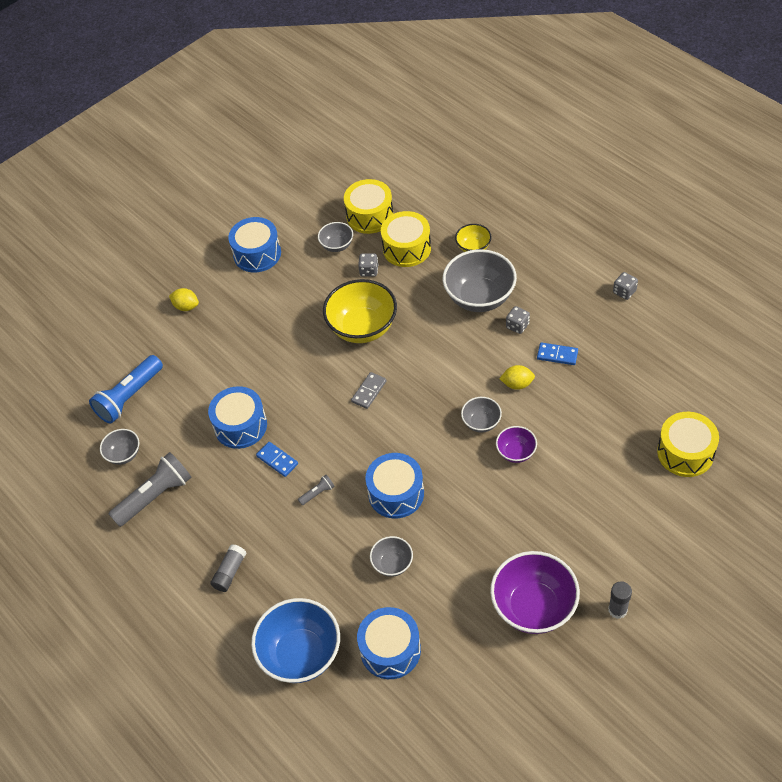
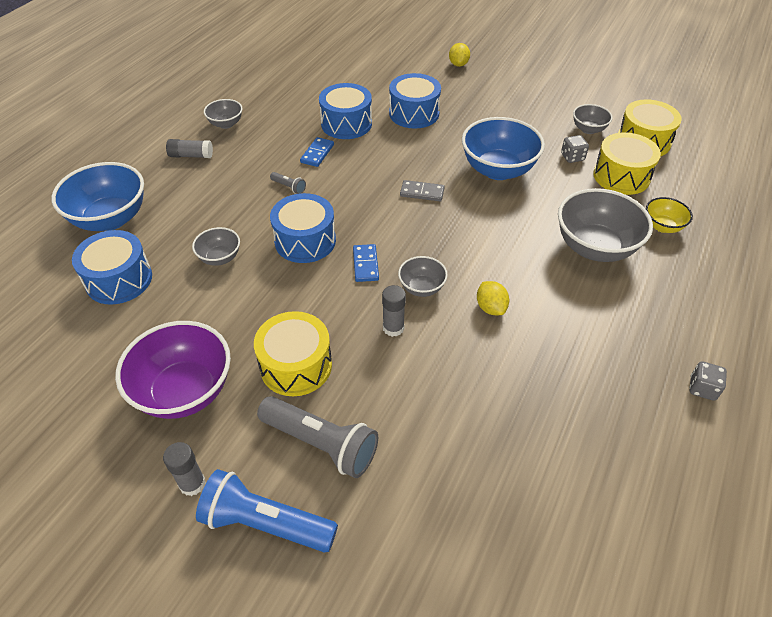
camera: 65 degrees right, 5 degrees down
(124, 454) = (293, 73): grey bowl -> grey bowl (226, 124)
(129, 397) = (351, 61): blue flashlight -> blue flashlight (265, 523)
(155, 496) = (258, 98): grey flashlight -> grey flashlight (321, 443)
(257, 254) = (542, 86): blue drum -> blue drum (414, 113)
(362, 328) = (498, 170): yellow bowl -> blue bowl
(516, 452) = (393, 328): purple bowl -> grey glue stick
(517, 326) = (575, 289): grey dice -> none
(557, 355) = (554, 337): blue domino -> blue domino (365, 264)
(685, 452) = (467, 521): yellow drum -> yellow drum (296, 365)

